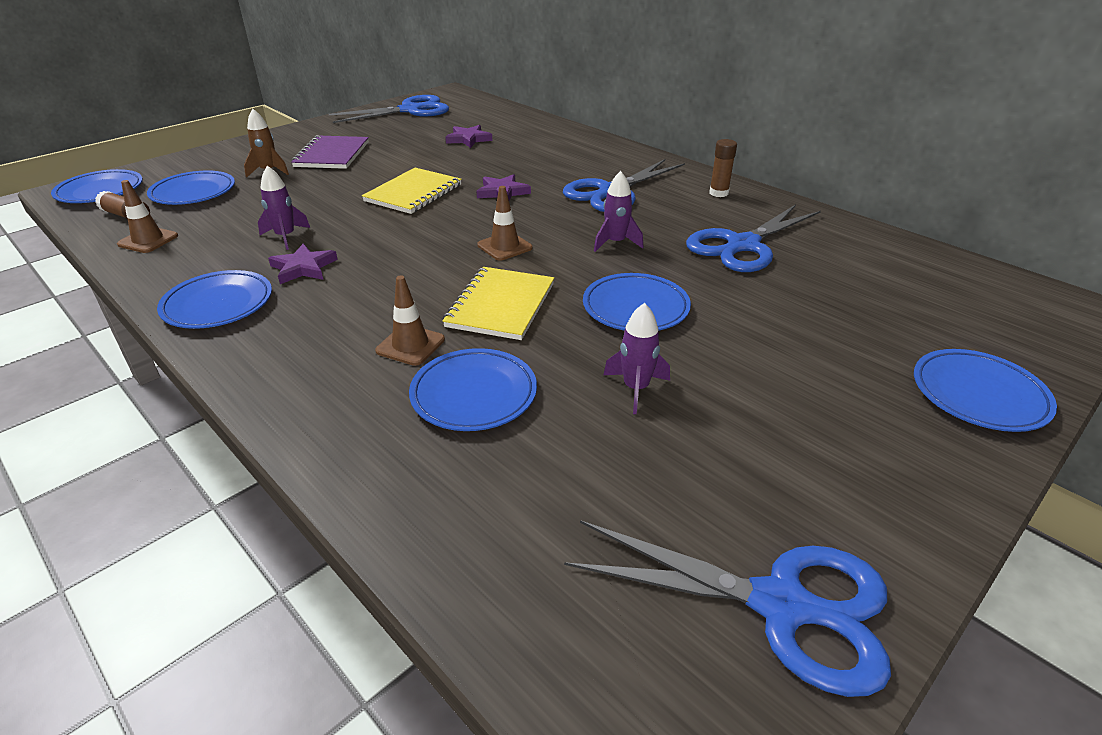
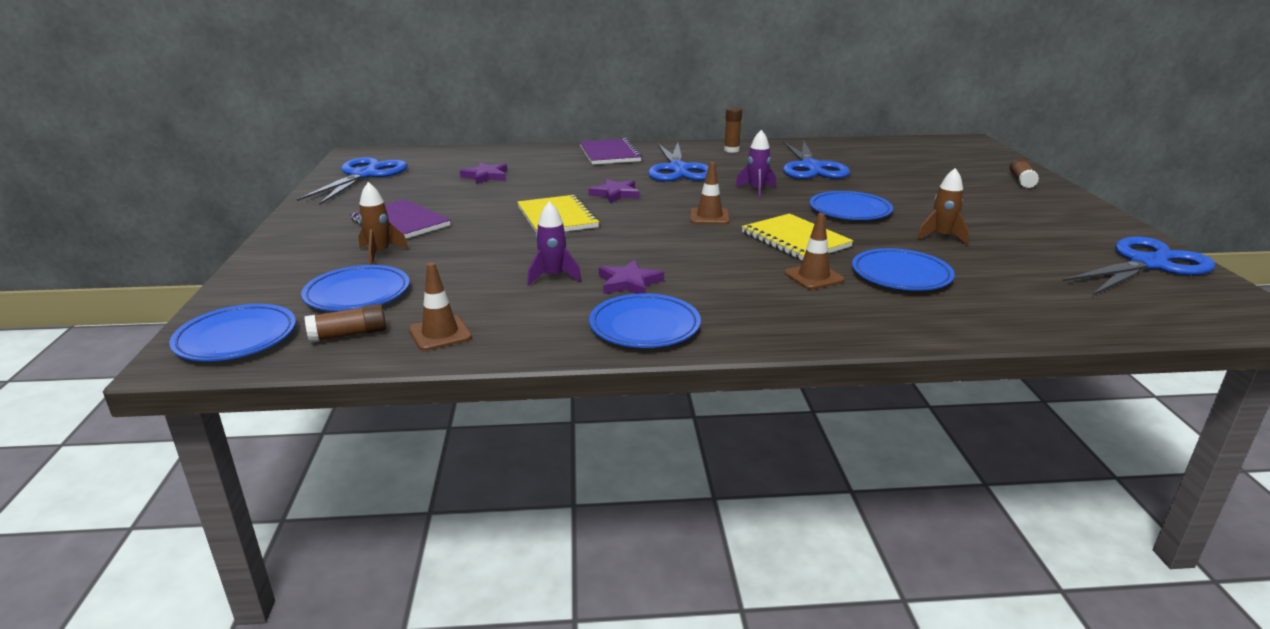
camera: 50 degrees left, 10 degrees down
(603, 154) = (609, 154): none -> purple notebook
(636, 388) = (941, 237): purple rocket -> brown rocket
(978, 395) = (1021, 181): blue plate -> brown glue stick

